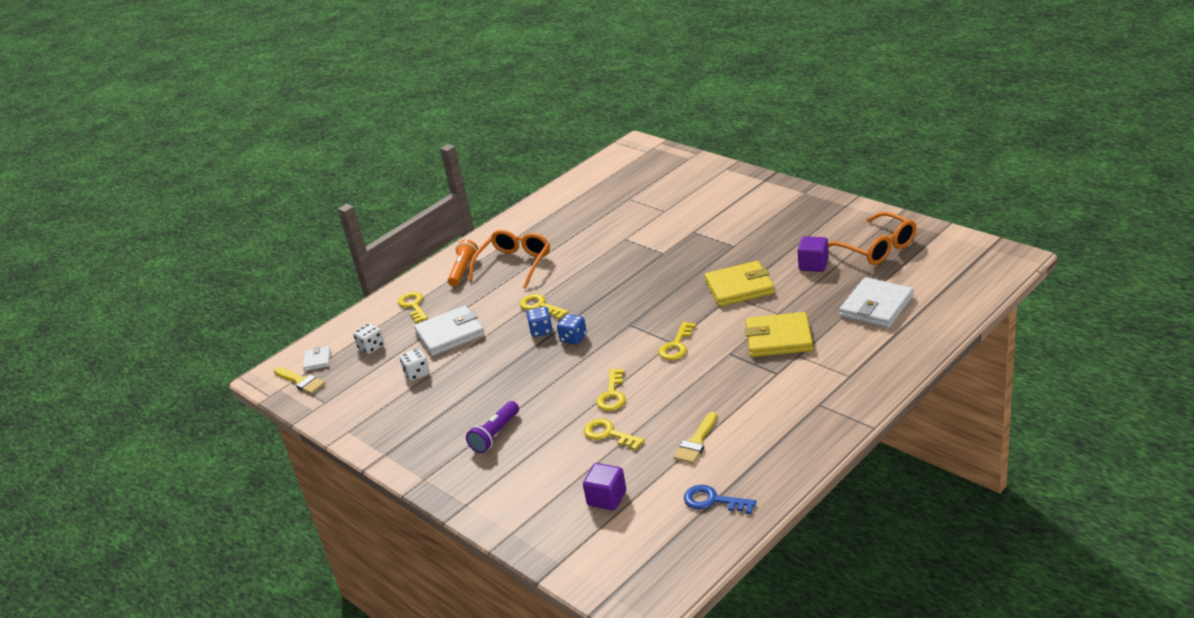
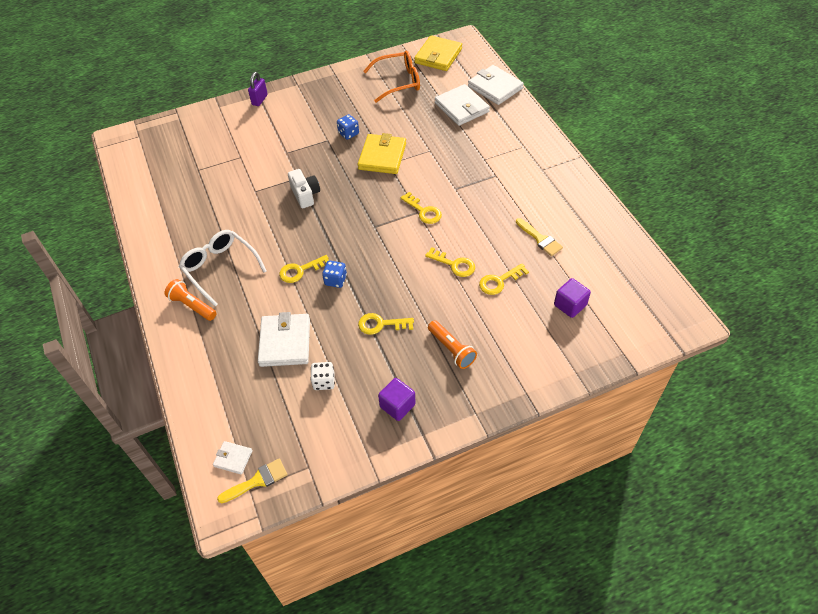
camera: 70 degrees left, 20 degrees up
(371, 347) = (251, 407): white dice -> none
(413, 306) = (213, 358): yellow key -> yellow key (381, 324)
(495, 434) = (451, 349): purple flashlight -> orange flashlight
(514, 264) = (220, 268): orange glasses -> white glasses
(573, 338) = (364, 264): blue dice -> blue dice (348, 133)
(642, 267) = (305, 195): none -> white camera
(713, 501) = (605, 252): blue key -> none
(758, 184) = (259, 100): none -> purple padlock
(778, 338) = (458, 161): yellow wallet -> yellow wallet (438, 56)
(813, 265) = (390, 114): purple cube -> purple cube (397, 405)
(942, 316) = (495, 87): none -> white wallet

